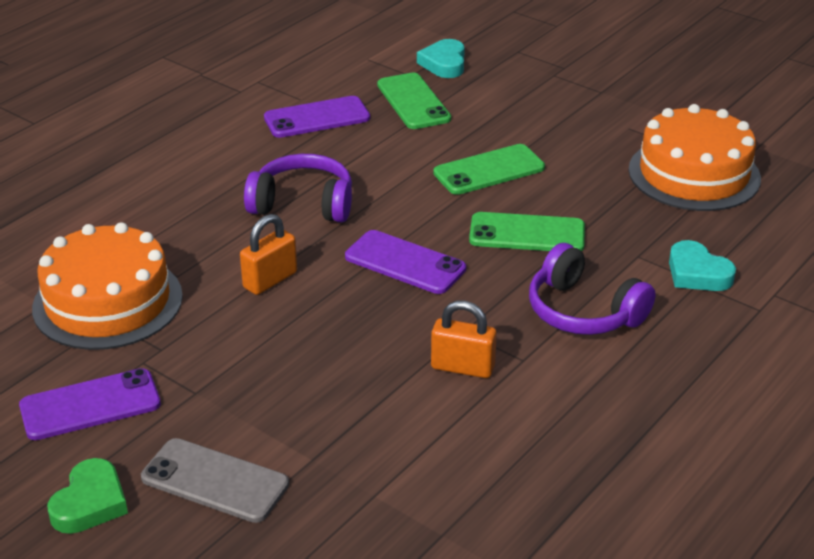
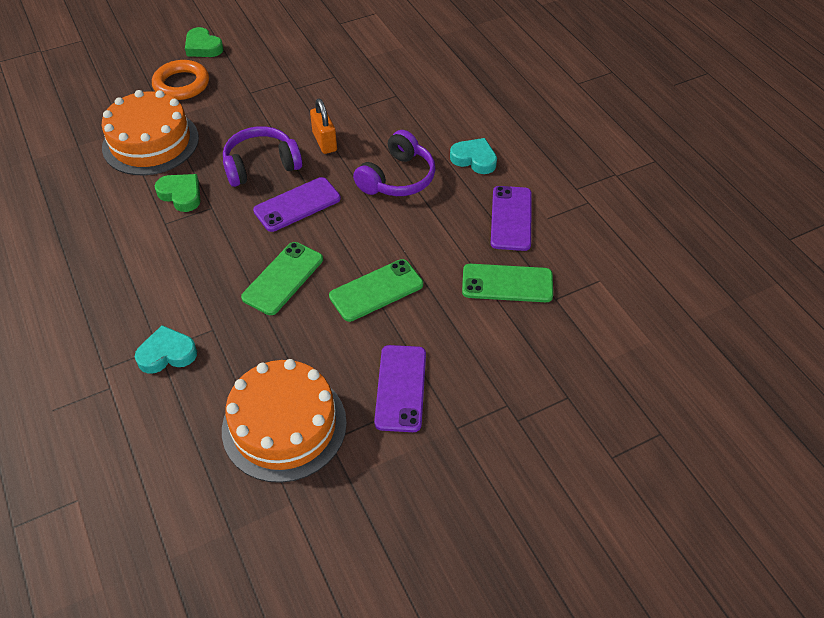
camera: 115 degrees right, 15 degrees up
(90, 405) = (270, 58): purple phone -> purple phone (401, 388)
(108, 302) = (351, 78): orange cake -> orange cake (150, 142)
(215, 481) = (181, 84): grey phone -> orange ring
(444, 63) = (566, 329): turquoise heart -> turquoise heart (474, 159)
(462, 367) = (181, 195): orange padlock -> green heart
(489, 170) = (376, 290): green phone -> green phone turned 60 degrees clockwise
(583, 311) = (181, 270): purple headphones -> purple headphones (261, 165)

